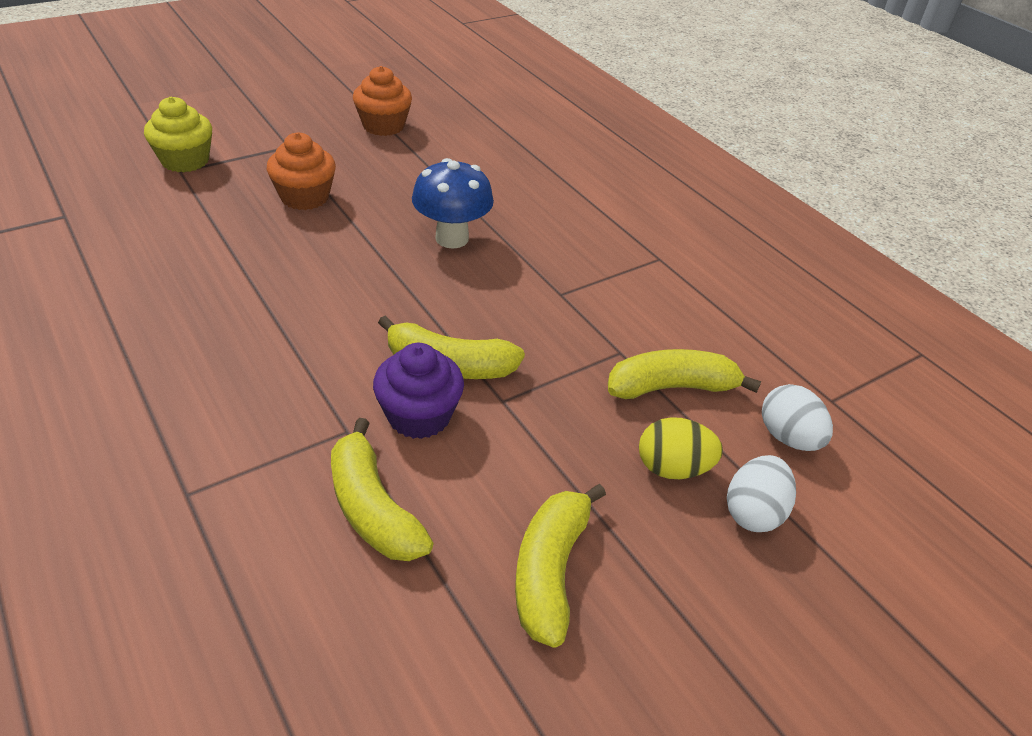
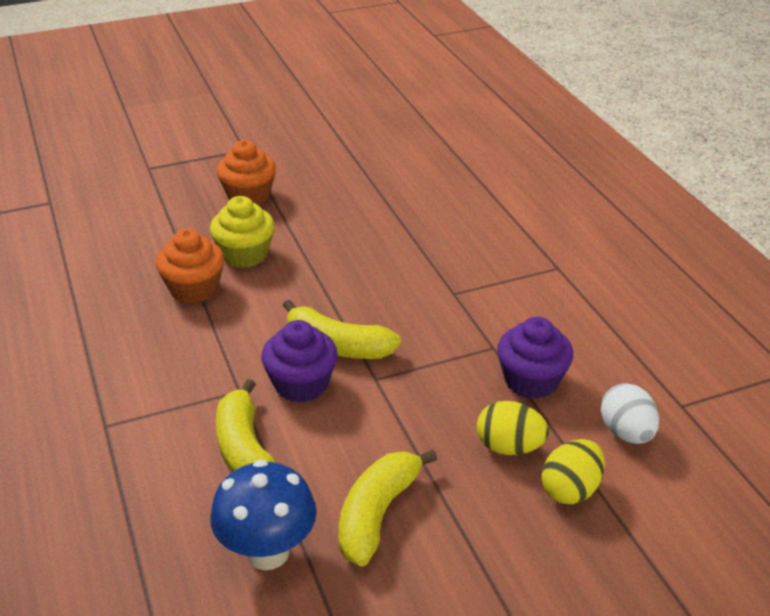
camera: 15 degrees right, 5 degrees down
(185, 161) = (155, 159): yellow cupcake -> yellow cupcake (245, 254)
(383, 126) = (333, 134): orange cupcake -> orange cupcake (194, 289)
(452, 238) = (368, 238): blue mushroom -> blue mushroom (268, 552)
(672, 387) = (531, 380): yellow banana -> purple cupcake
(753, 512) = (570, 490): white egg -> yellow egg

